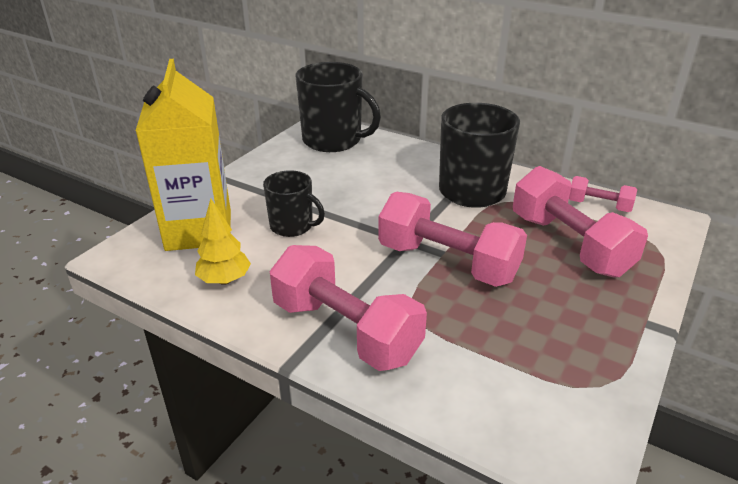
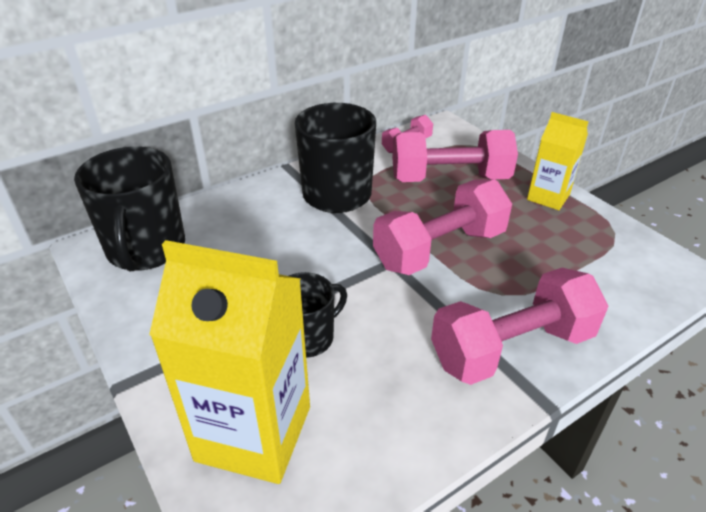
camera: 65 degrees left, 5 degrees up
(224, 280) = (382, 429): yellow tree -> none
(333, 140) = (146, 249): black mug -> black mug turned 120 degrees clockwise
(615, 319) = (548, 197): none -> yellow carton

